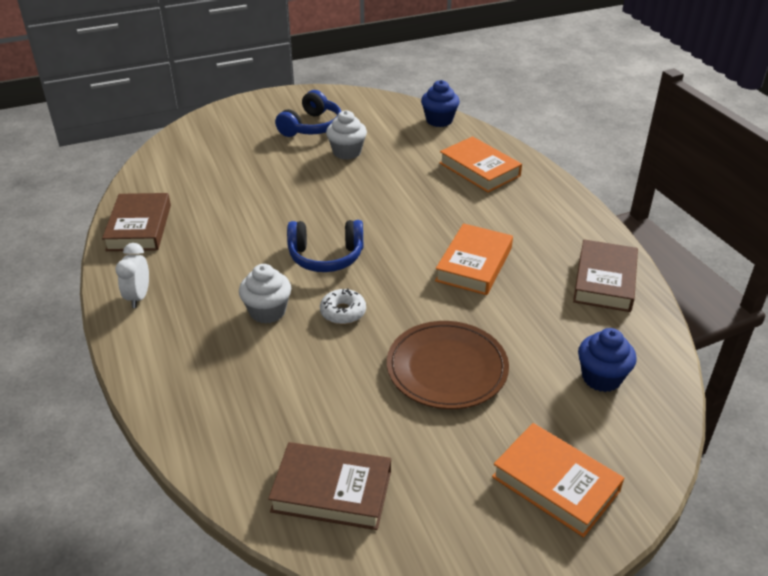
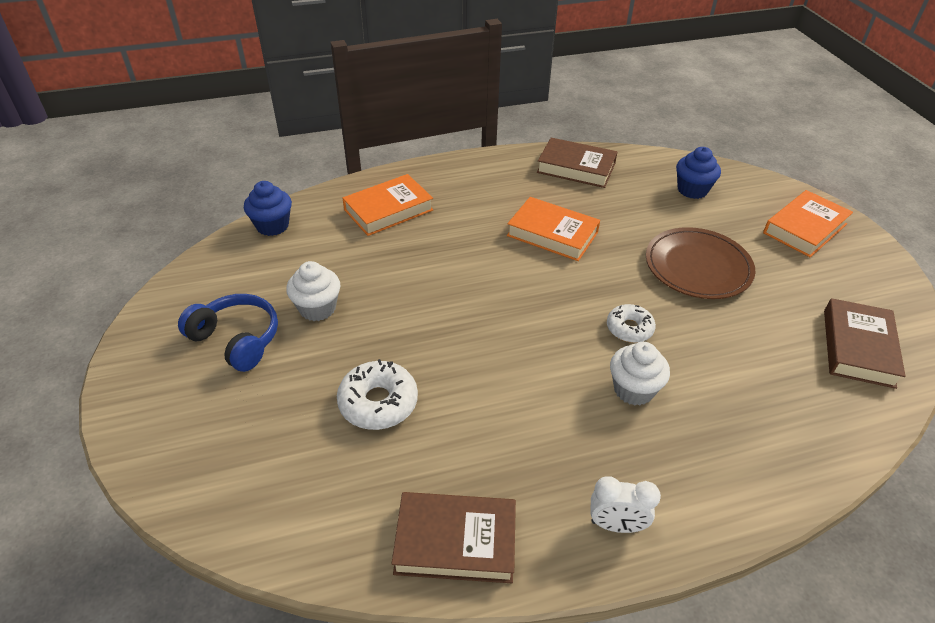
camera: 85 degrees left, 5 degrees up
(255, 187) = (378, 402): none -> white donut
(326, 256) = (536, 337): blue headphones -> none

